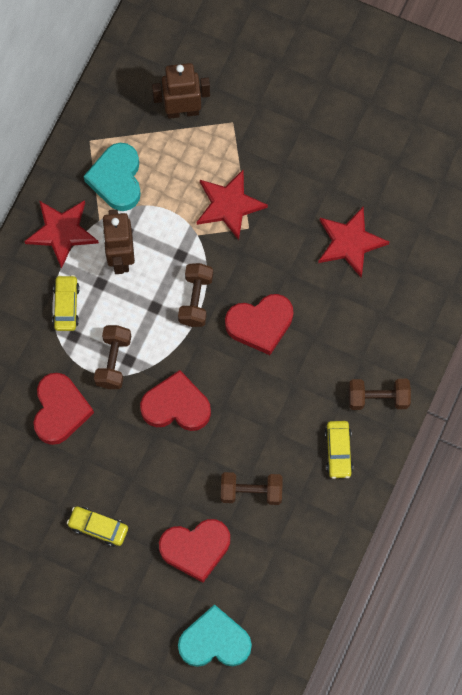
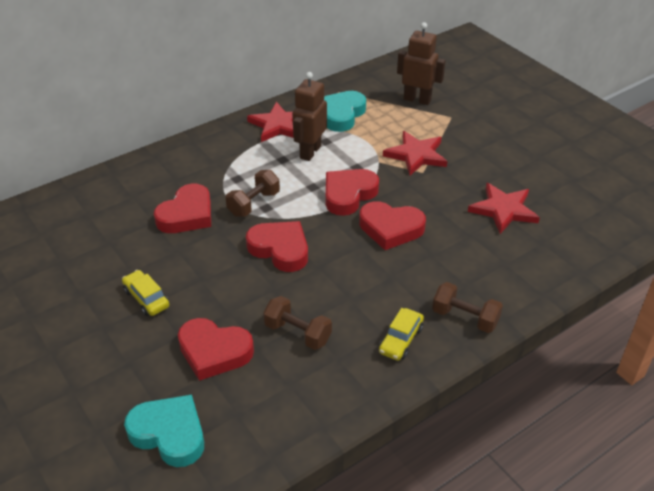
camera: 30 degrees right, 30 degrees down
(66, 306) = (246, 161): yellow car -> none
(196, 299) = (348, 195): brown dumbbell -> red heart

